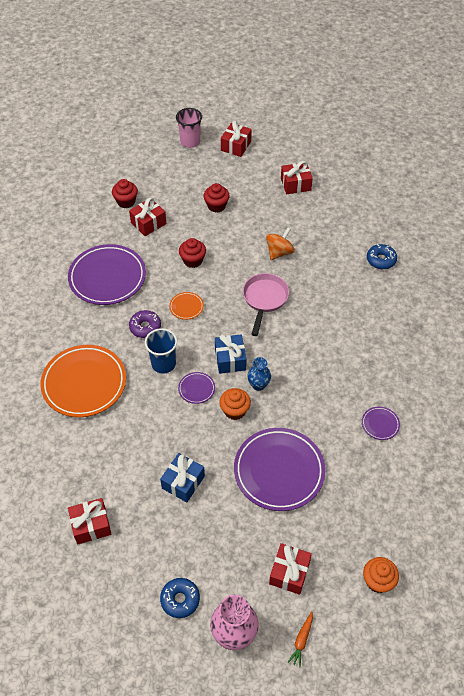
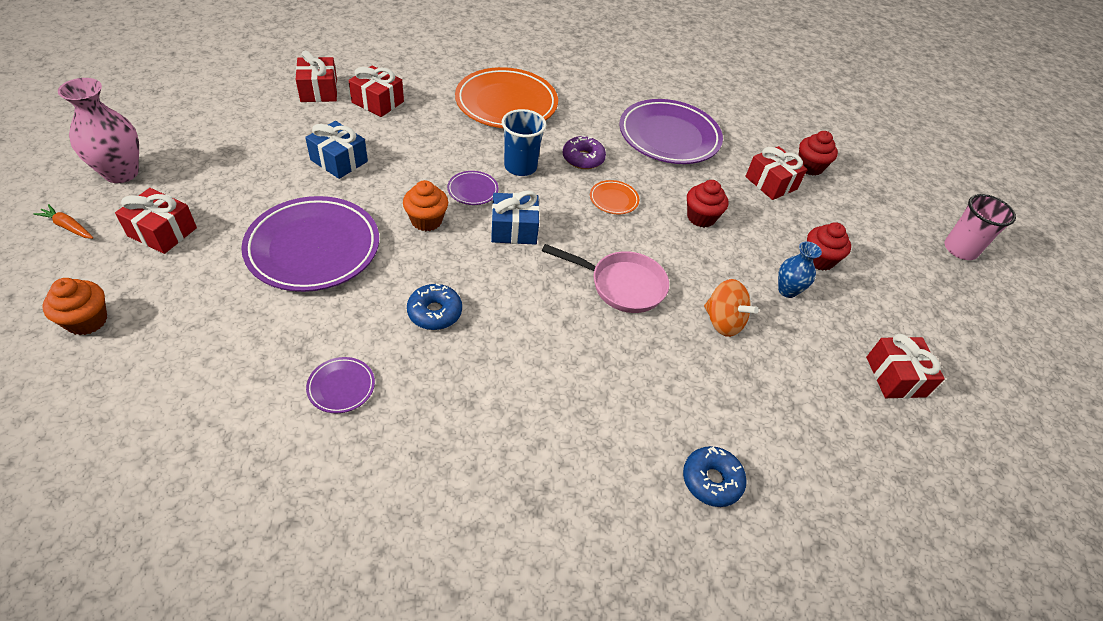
camera: 90 degrees right, 5 degrees down
(180, 599) = (192, 139): blue donut -> blue donut (435, 312)
(236, 146) = (971, 306): red gift -> red gift (378, 102)
(258, 385) = (462, 251): blue vase -> blue vase (787, 290)

